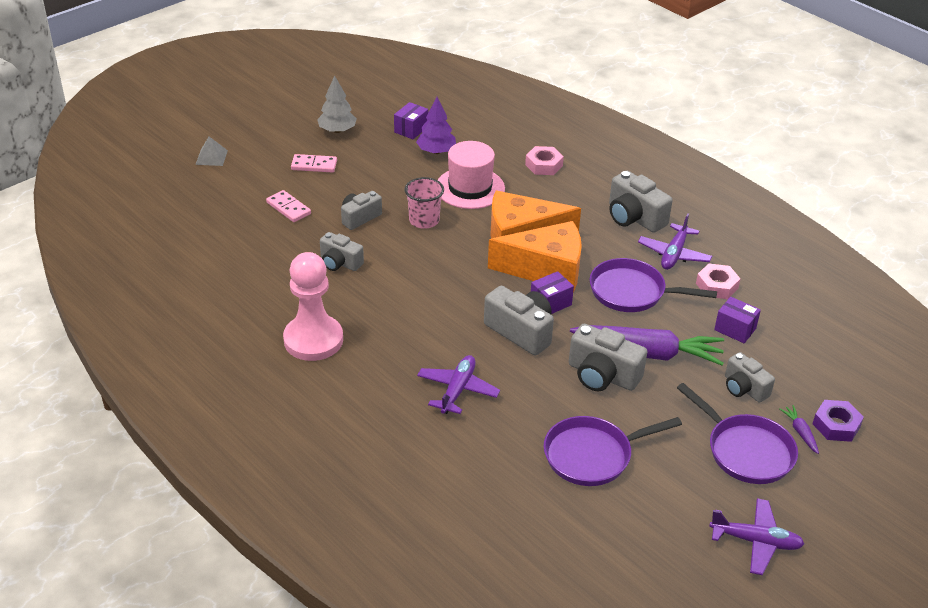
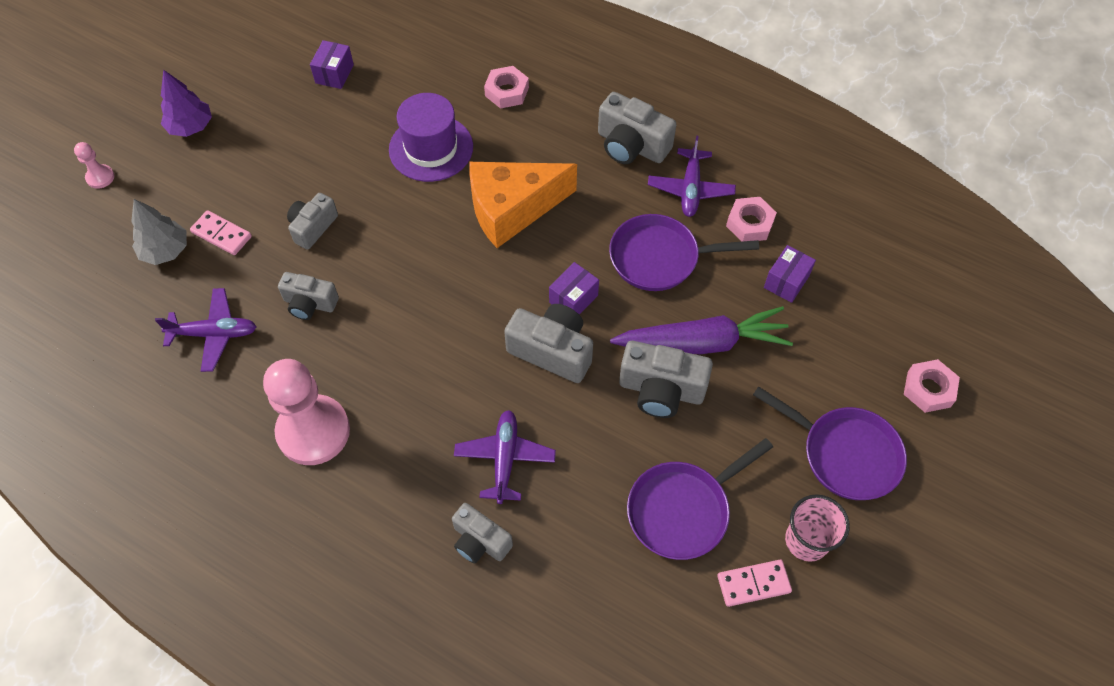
camera: 15 degrees left, 20 degrees up
(211, 157) = (100, 177): grey pyramid -> pink pawn
(314, 165) = (233, 159): pink domino -> pink domino (753, 583)
(337, 130) = (245, 96): grey tree -> grey tree (165, 250)
(424, 220) = (391, 212): pink cup -> pink cup (806, 540)
(436, 151) = (374, 101): purple tree -> purple tree (191, 127)
(470, 188) = (431, 148): pink hat -> purple hat
(546, 269) = (554, 250): orange cheese -> none
(735, 329) = (786, 282): purple box -> purple box turned 75 degrees counterclockwise
(744, 388) = (819, 364): grey camera -> grey camera (480, 541)
(755, 541) = (889, 578): purple plane -> purple plane (214, 334)
(800, 432) = (894, 410): purple carrot -> none
(836, 425) = (928, 389): purple nut -> pink nut

